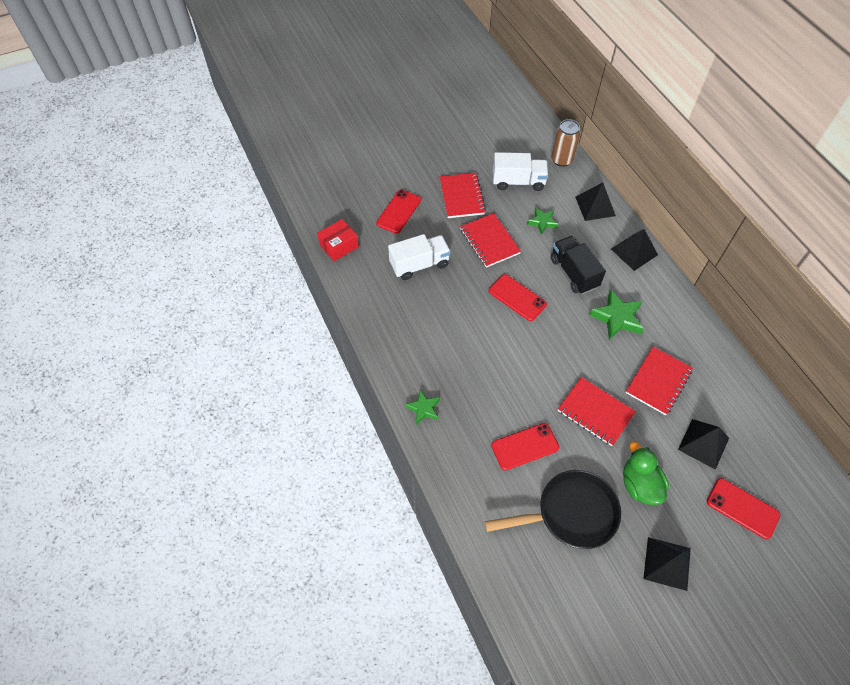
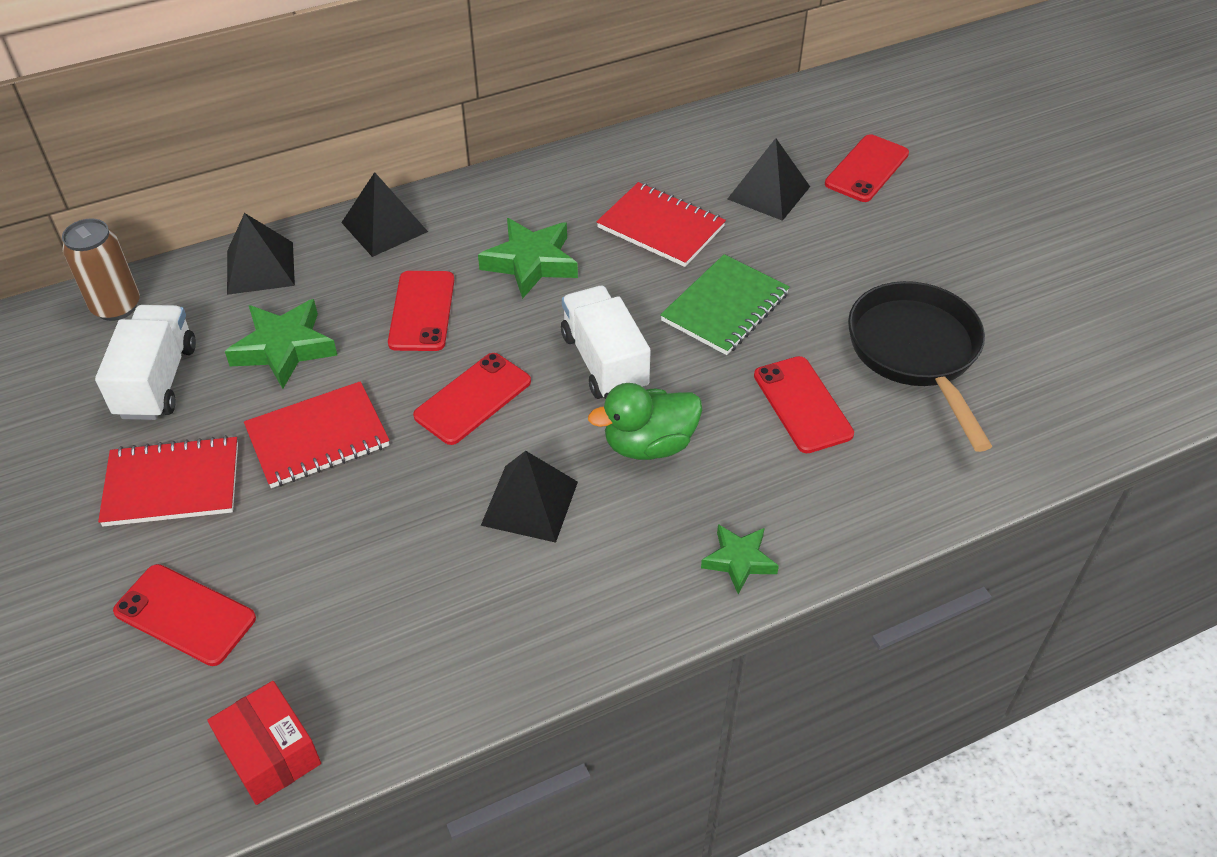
camera: 90 degrees left, 10 degrees down
(419, 265) = (362, 569): white truck -> white truck (604, 362)
(542, 222) = (284, 348): green star -> green star, size x1.61
(574, 273) = (422, 311): black truck -> red phone
(595, 412) = (725, 307): red notebook -> green notebook
(639, 484) = (849, 268): green duck -> green duck (649, 444)
(667, 563) = (969, 253): black pyramid -> black pyramid (529, 503)

